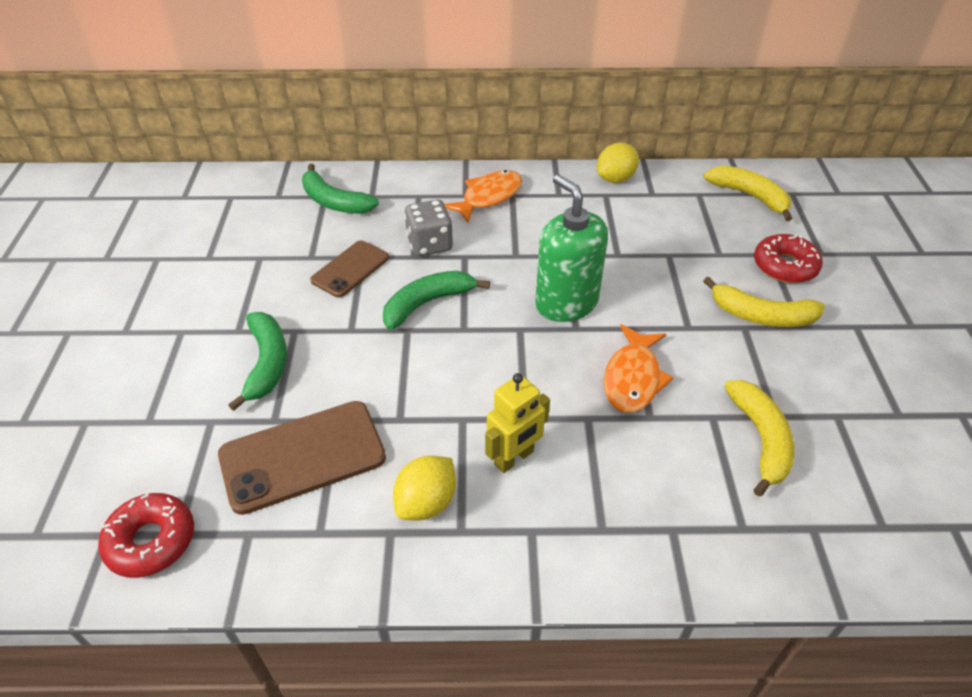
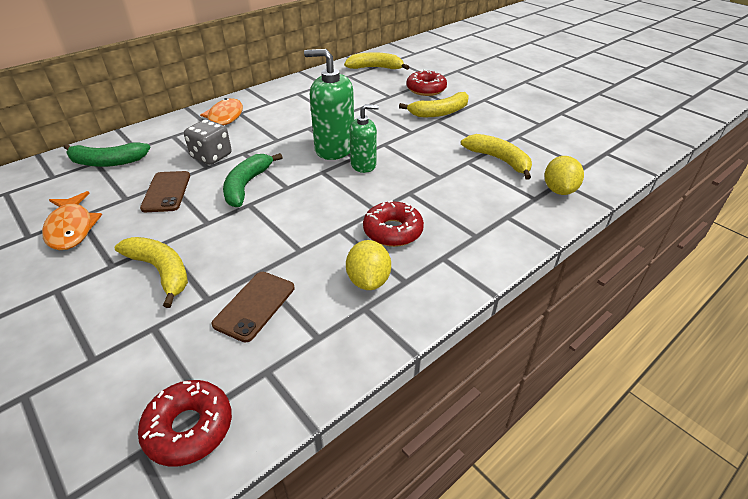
camera: 40 degrees left, 5 degrees down
(267, 363) = (161, 271): green banana -> yellow banana
(302, 456) = (254, 306): brown phone -> brown phone, size x0.63
(514, 458) = (393, 231): yellow robot -> red donut
(576, 346) = (363, 165): none -> green soap dispenser
(615, 179) = (294, 84): yellow lemon -> yellow lemon (559, 190)
(633, 378) = (411, 164): orange fish -> orange fish (71, 228)

